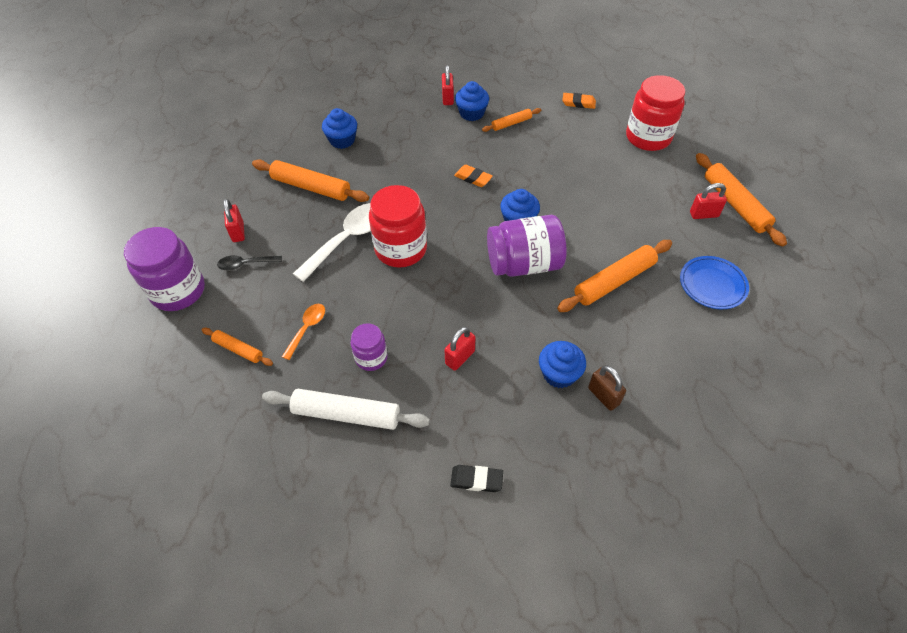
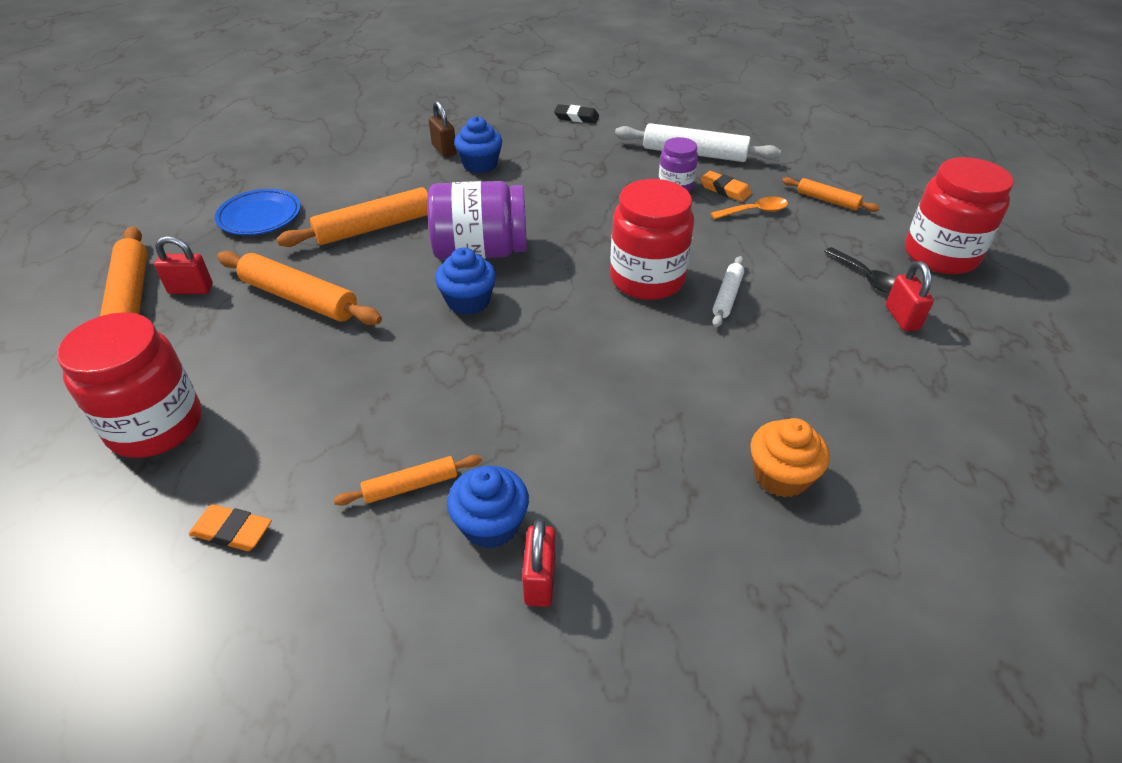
camera: 175 degrees left, 10 degrees down
(178, 291) = (940, 255): purple jar -> red jar
(245, 264) = (865, 277): black spoon -> black spoon turned 60 degrees clockwise
(307, 328) = (754, 211): orange spoon -> orange spoon turned 135 degrees counterclockwise
(311, 187) = (812, 379): orange rolling pin -> orange rolling pin (300, 298)
(342, 140) = (781, 476): blue cupcake -> orange cupcake
(347, 239) = (727, 296): white spoon -> white rolling pin
(460, 357) = (579, 180): red padlock -> none
(473, 178) = (521, 372): orange eraser -> orange eraser (725, 190)

